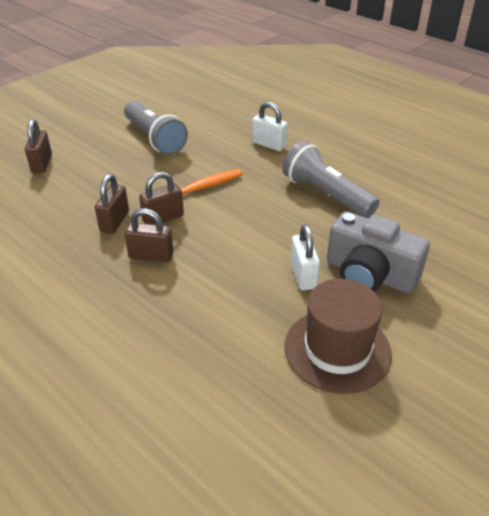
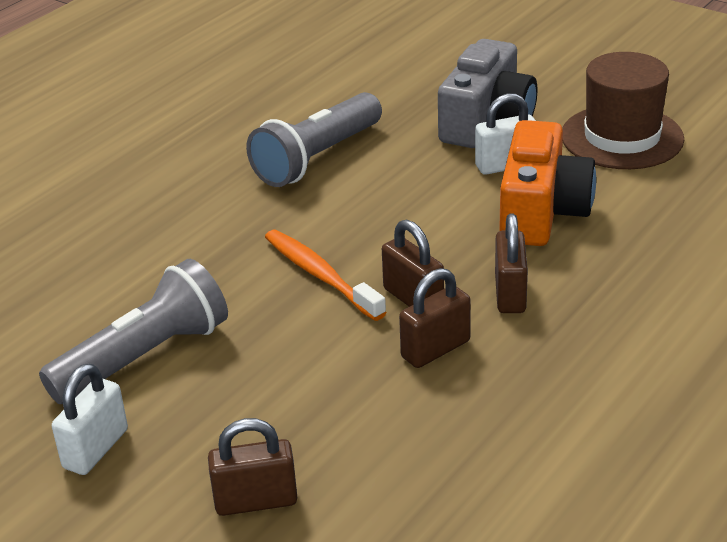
camera: 95 degrees left, 5 degrees down
(114, 222) = (435, 349): brown padlock -> brown padlock turned 45 degrees counterclockwise
(237, 284) = (541, 212): none -> orange camera
(269, 145) = (169, 220): white padlock -> white padlock (95, 449)

